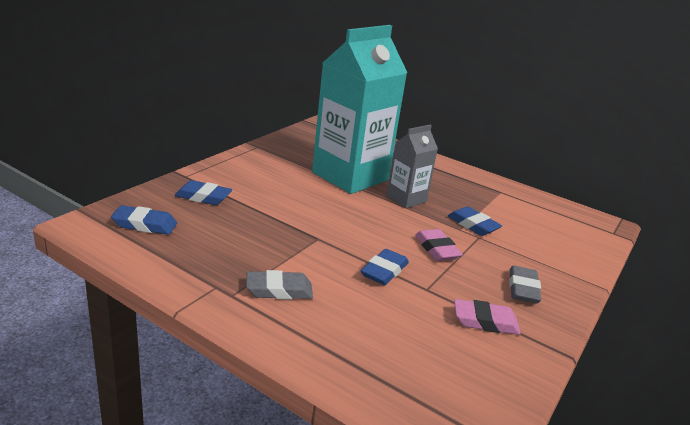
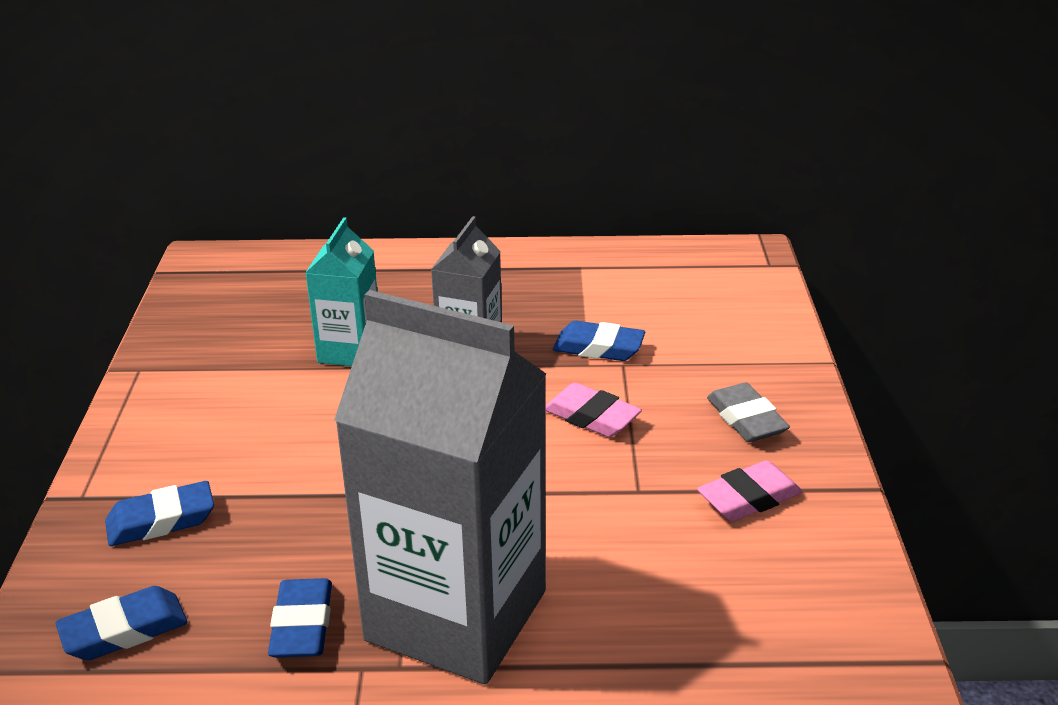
camera: 30 degrees left, 5 degrees up
(279, 290) = (456, 615): grey eraser -> grey carton
(350, 176) = (350, 351): turquoise carton -> turquoise carton, size x0.50
(384, 271) = (560, 495): blue eraser -> blue eraser (302, 625)

